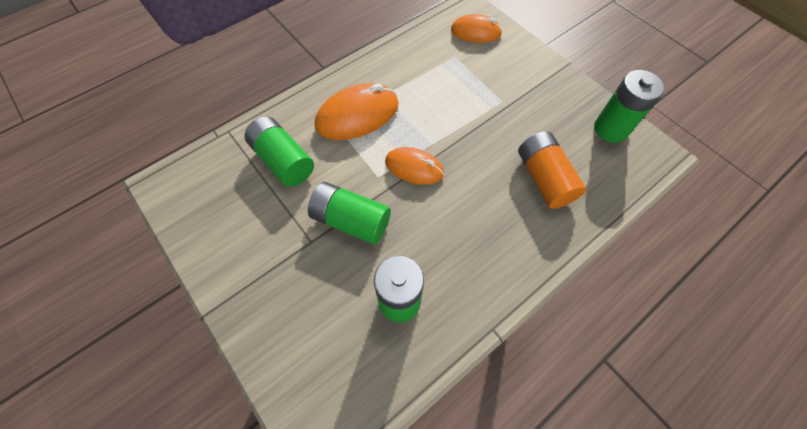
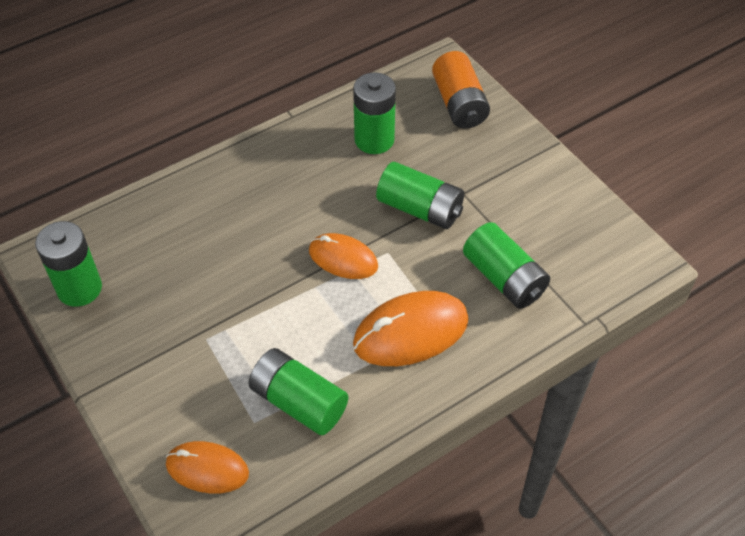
camera: 175 degrees left, 10 degrees down
(429, 68) = (299, 402): none -> green battery
(544, 178) = (191, 235): orange battery -> orange battery (459, 104)

